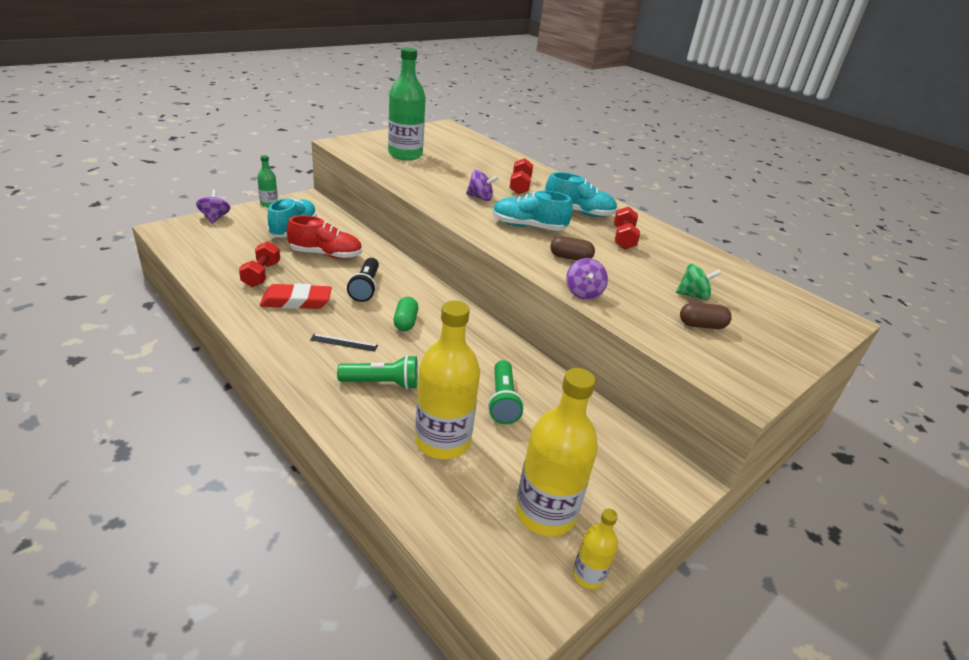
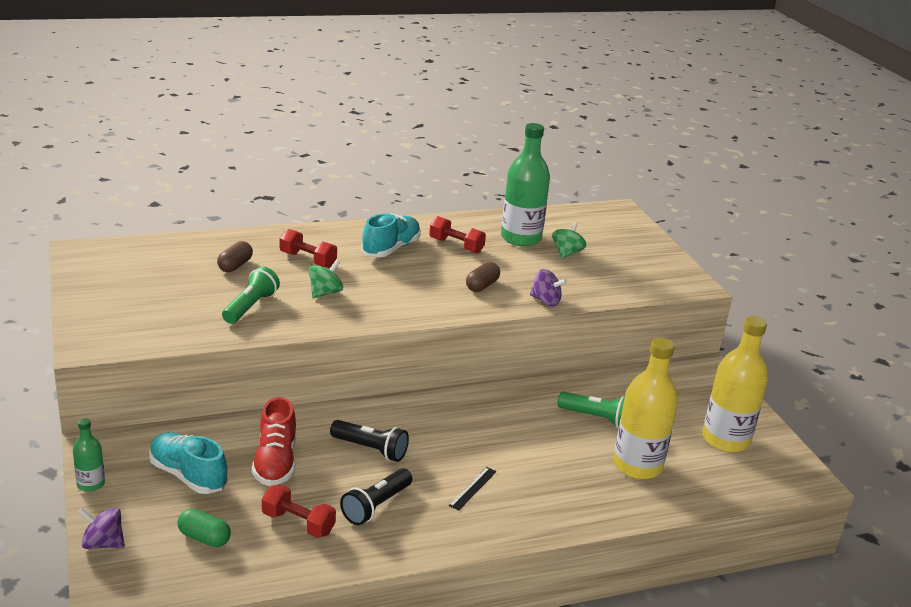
camera: 65 degrees left, 5 degrees down
(296, 301) = (376, 506): red eraser -> black flashlight
(326, 254) = (275, 462): red shoe -> red shoe turned 150 degrees clockwise
(382, 383) = (548, 479): green flashlight -> green flashlight (250, 307)
(405, 155) = (164, 307): green bottle -> green bottle (521, 238)
(405, 322) = (452, 439): green capsule -> green capsule (204, 538)
(480, 198) = (325, 293): purple spinning top -> green spinning top
(528, 227) = (409, 286): turquoise shoe -> none
(588, 575) = (782, 440): yellow bottle -> none
(701, 325) = (610, 267): brown capsule -> brown capsule (235, 266)

